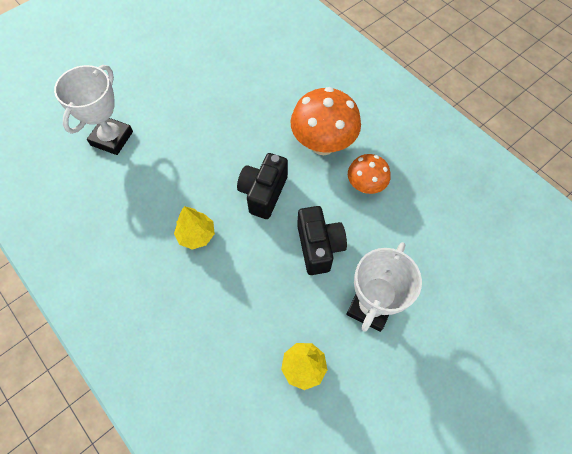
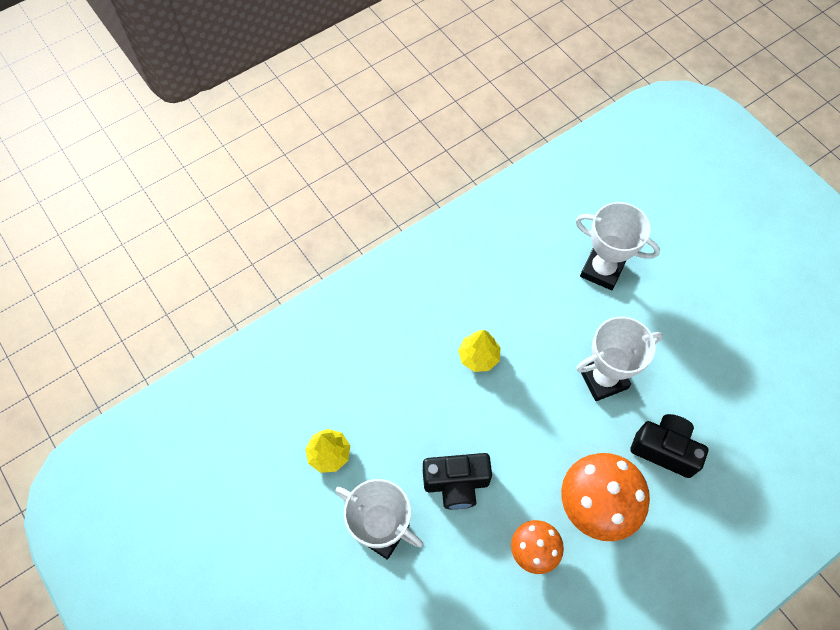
camera: 95 degrees right, 0 degrees up
(216, 138) = (603, 379): none -> white trophy
(263, 193) = (527, 428): black camera -> black camera (664, 449)

